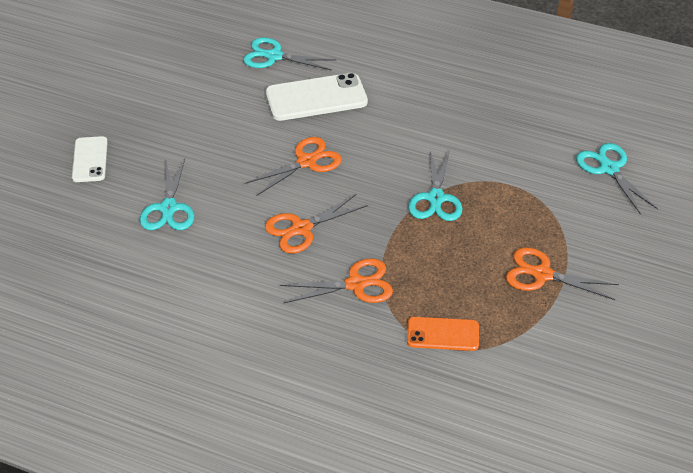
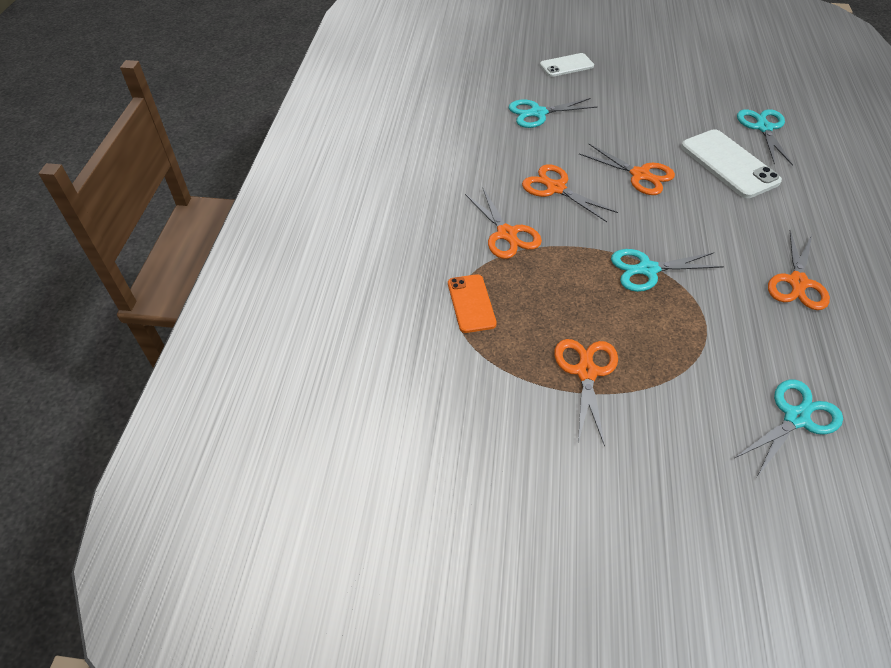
camera: 75 degrees right, 5 degrees up
(477, 114) = (797, 283): none -> orange scissors

